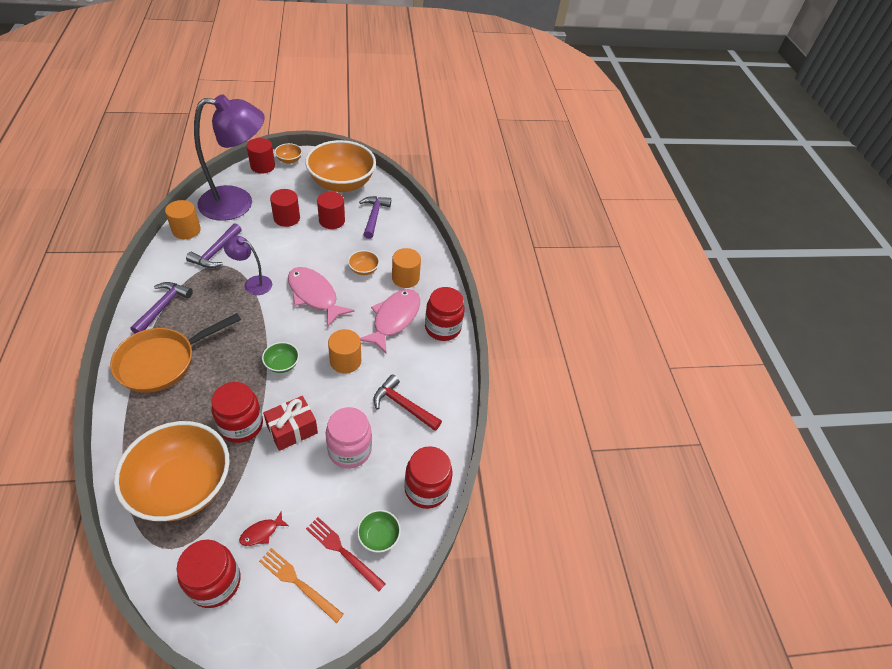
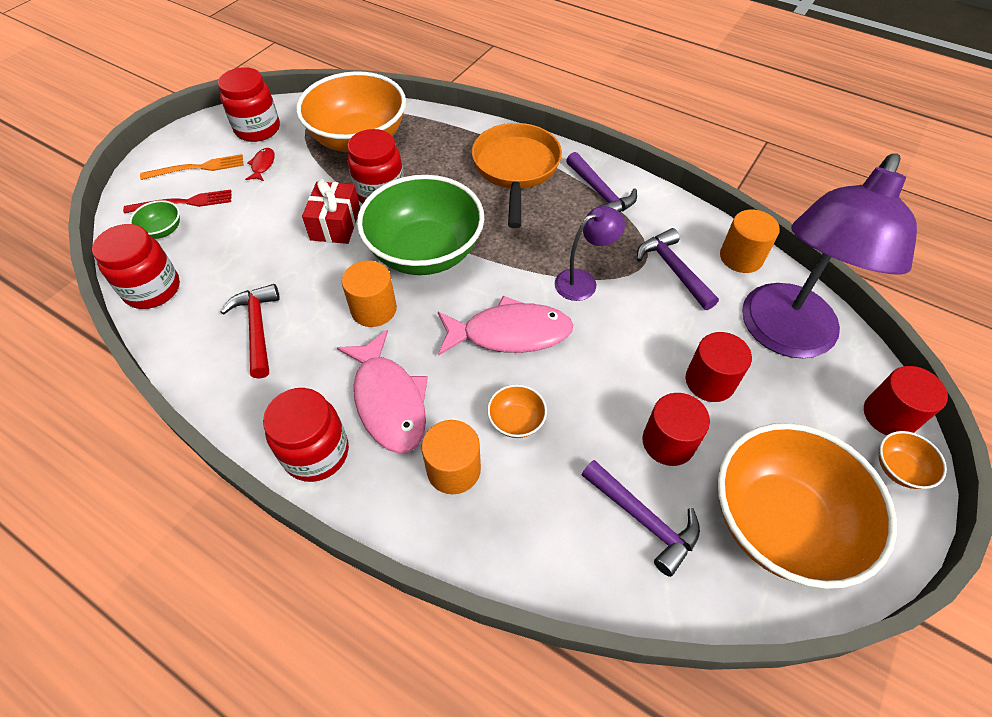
camera: 135 degrees right, 5 degrees up
(282, 364) = (425, 252): green bowl -> green bowl, size x2.47
(349, 450) = (263, 254): pink jar -> none
(403, 405) = (257, 328): red hammer -> red hammer turned 90 degrees counterclockwise

